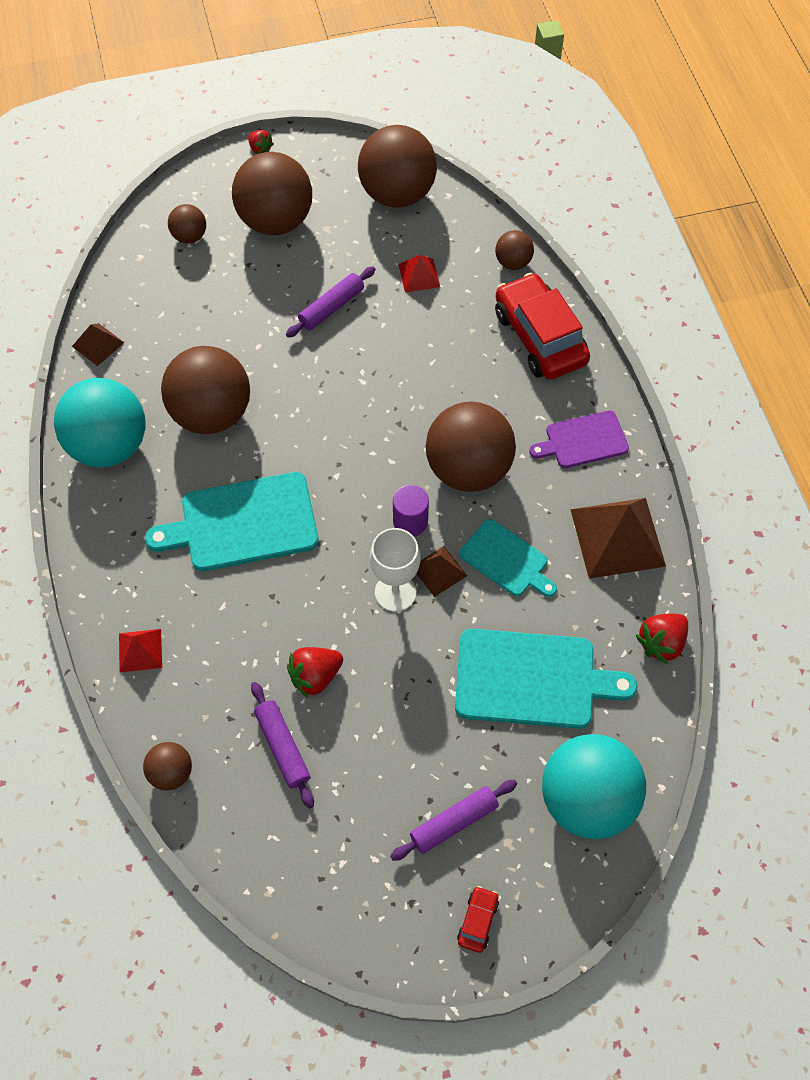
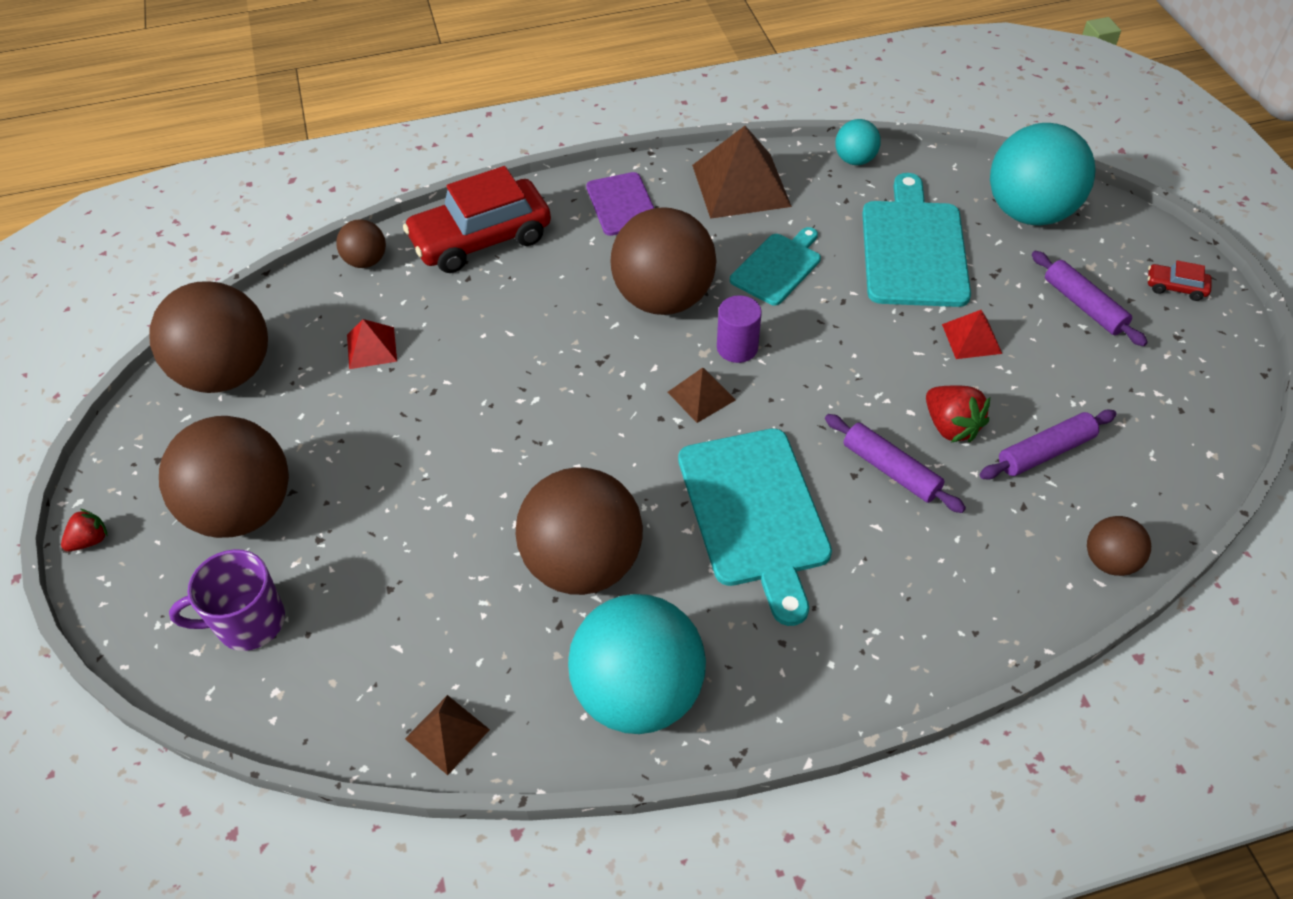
camera: 90 degrees left, 10 degrees down
(140, 650) = (956, 613): red pyramid -> red pyramid (971, 338)
(190, 236) = (248, 622): brown ball -> purple mug
(331, 307) = (412, 436): purple rolling pin -> purple rolling pin (891, 470)
(395, 592) = (831, 358): white goblet -> none
(439, 571) = (798, 321): brown pyramid -> brown pyramid (701, 396)
(661, 643) = (855, 160): red strawberry -> turquoise ball

